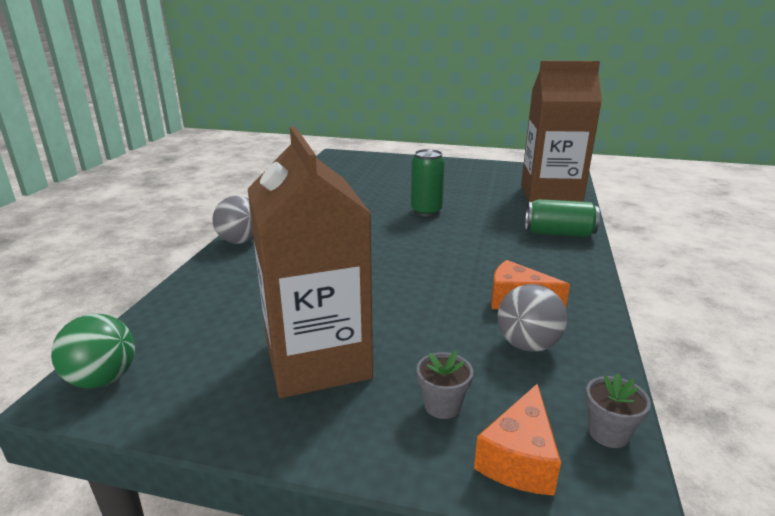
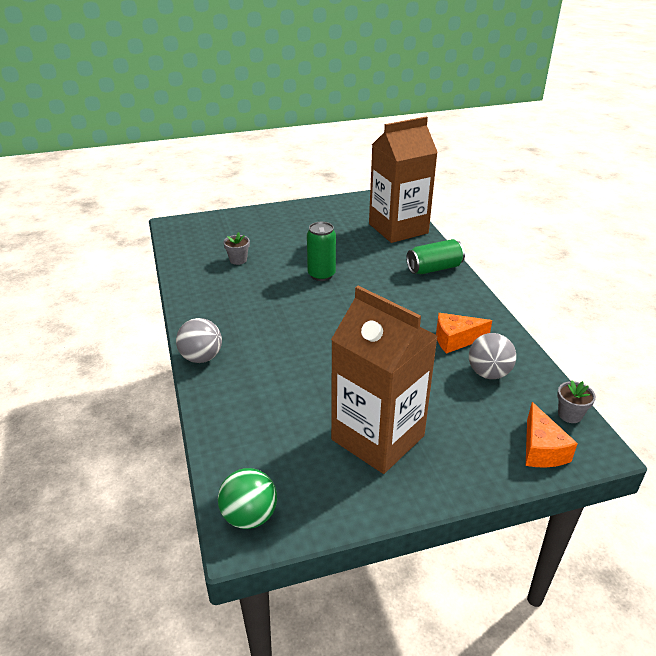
camera: 30 degrees left, 10 degrees up
(442, 405) = (478, 436): grey flower pot -> grey flower pot (238, 260)

